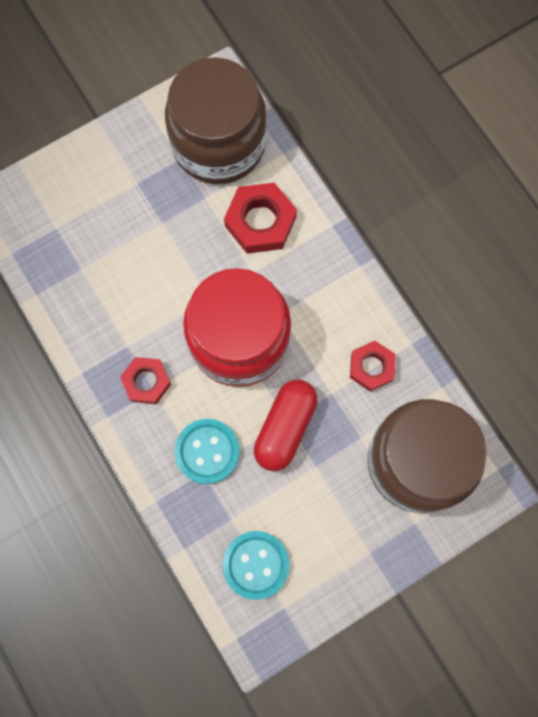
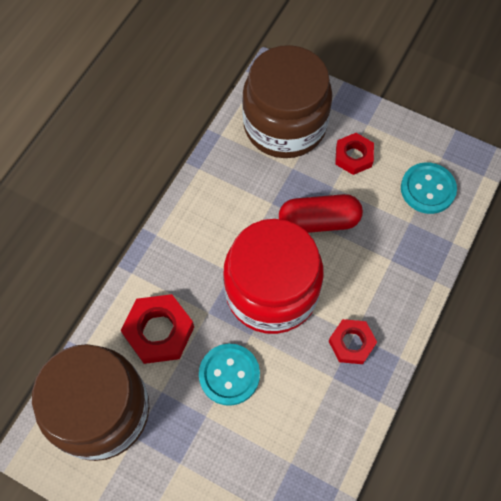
camera: 120 degrees left, 10 degrees down
(207, 451) = (373, 265): turquoise button -> turquoise button (229, 375)
(371, 367) = (234, 186): red nut -> red nut (353, 156)

